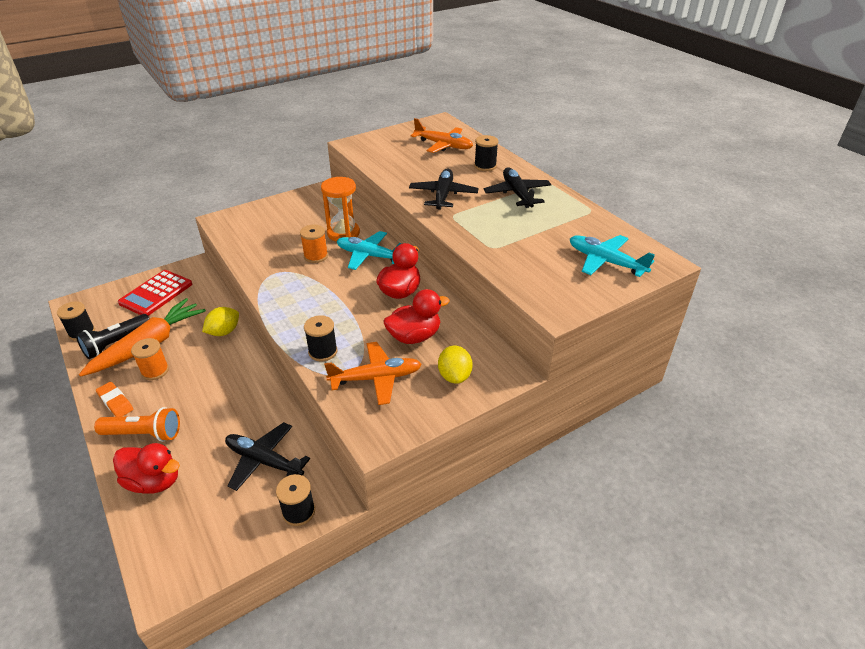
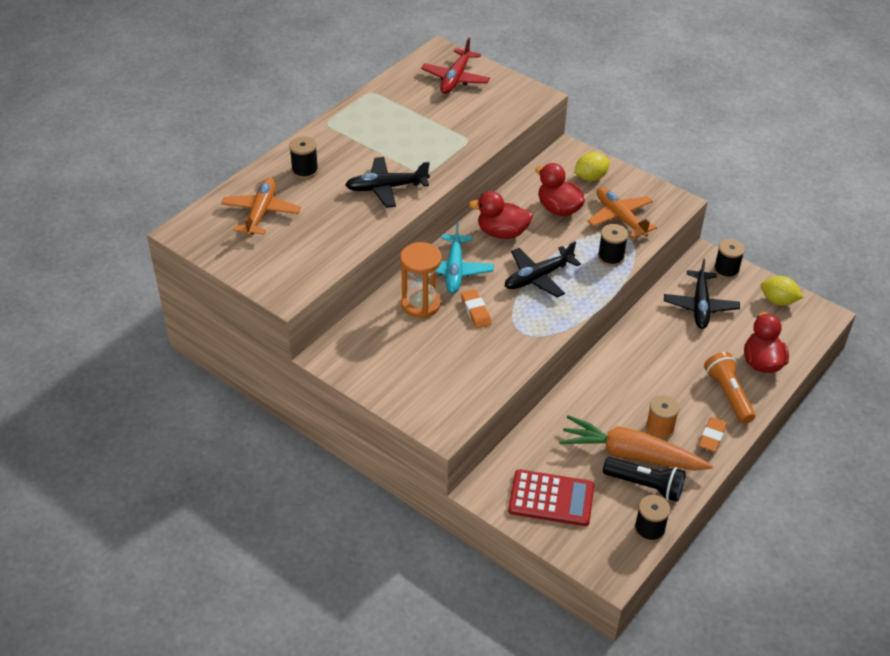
camera: 110 degrees left, 5 degrees up
(224, 332) = (577, 402): yellow lemon -> yellow lemon (778, 301)
(316, 256) = (475, 311): orange spool -> orange eraser
(517, 194) = (359, 139): black plane -> black plane (538, 277)
(605, 261) = (455, 79): turquoise plane -> red plane

